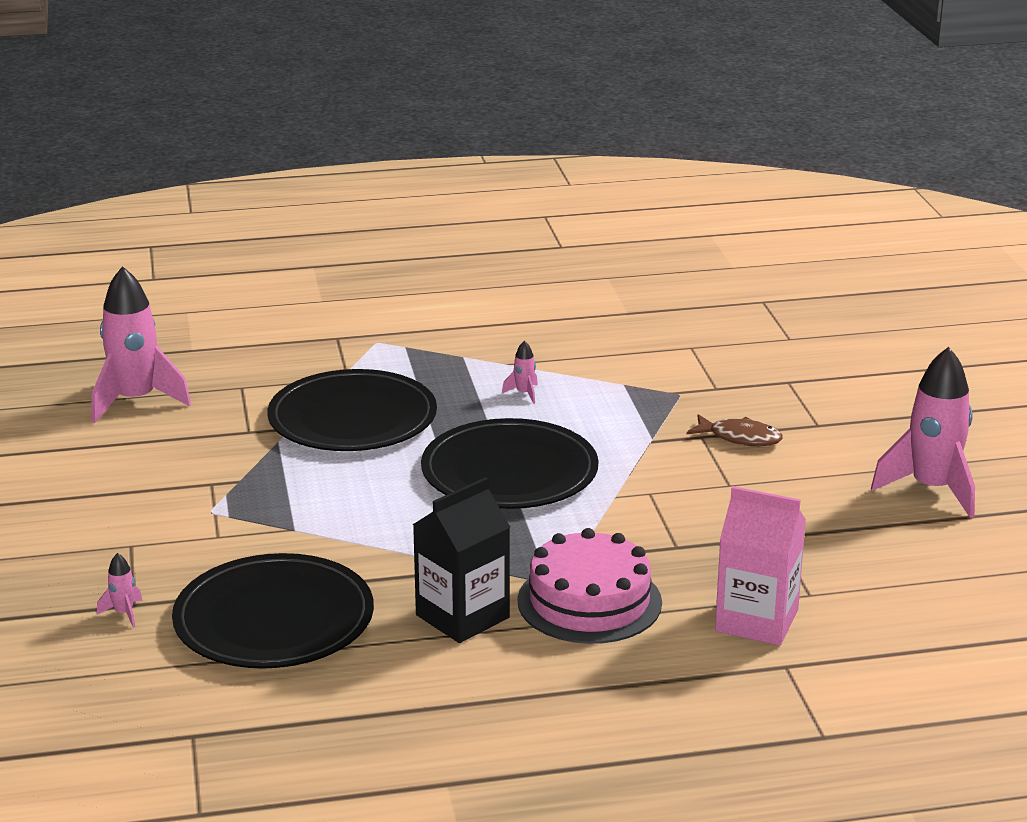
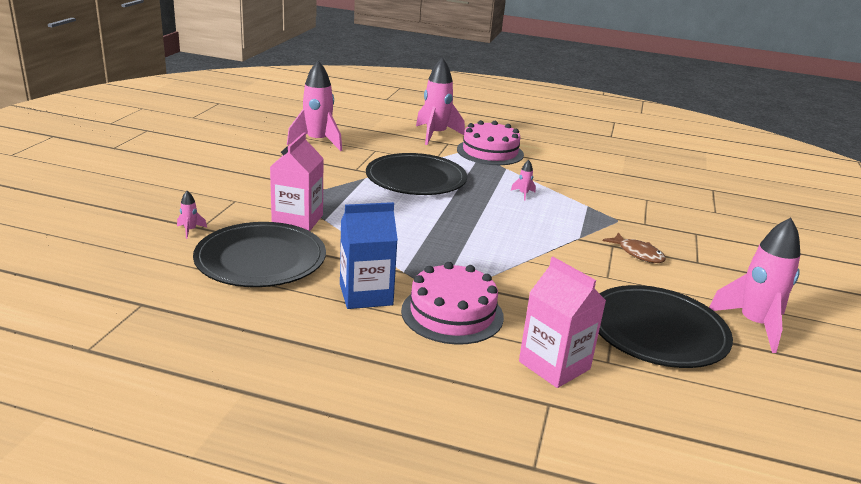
camera: 25 degrees right, 0 degrees up
(257, 544) = (297, 220): none -> pink carton
(304, 328) = (435, 135): none -> pink rocket
(413, 334) = (490, 152): none -> pink cake
(462, 616) = (366, 295): black carton -> blue carton
(509, 471) = (475, 228): black plate -> black plate (657, 330)

